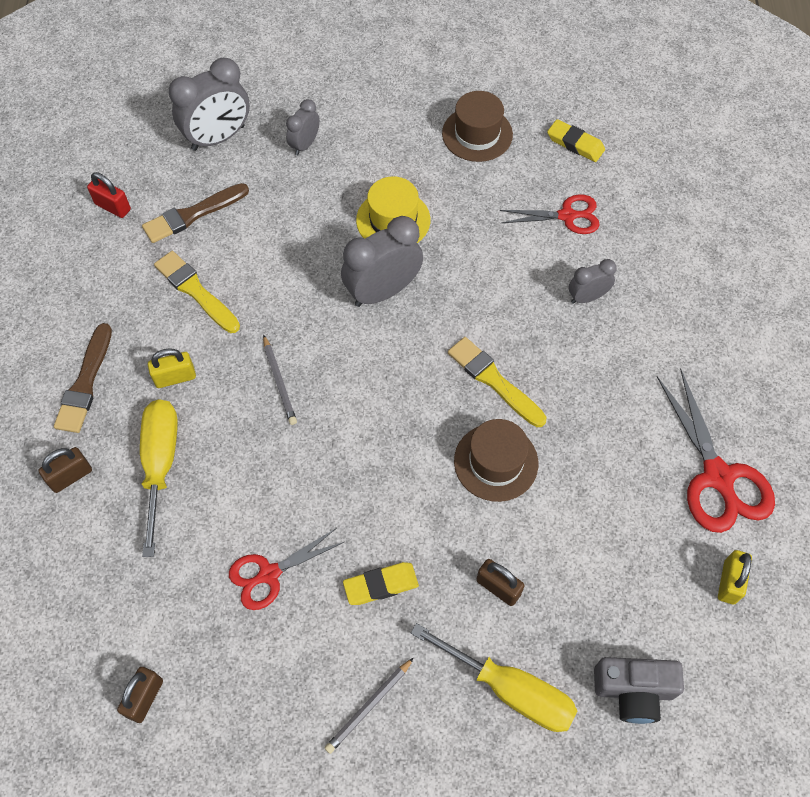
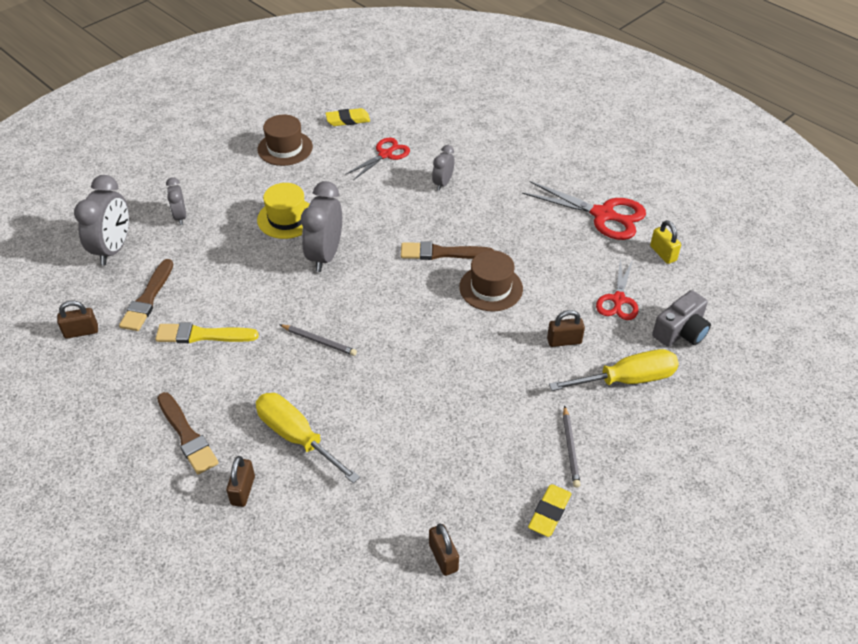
camera: 45 degrees left, 15 degrees down
(113, 207) = (81, 332): red padlock -> brown padlock
(175, 377) = (247, 387): yellow padlock -> none
(269, 574) = (436, 435): red scissors -> red scissors (618, 300)
(381, 585) = (504, 389): yellow eraser -> yellow eraser (549, 512)
(493, 380) = (442, 253): yellow brush -> brown brush

